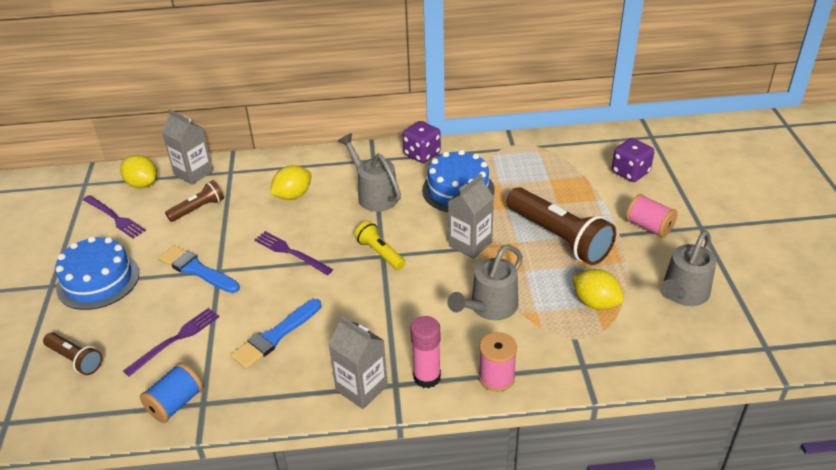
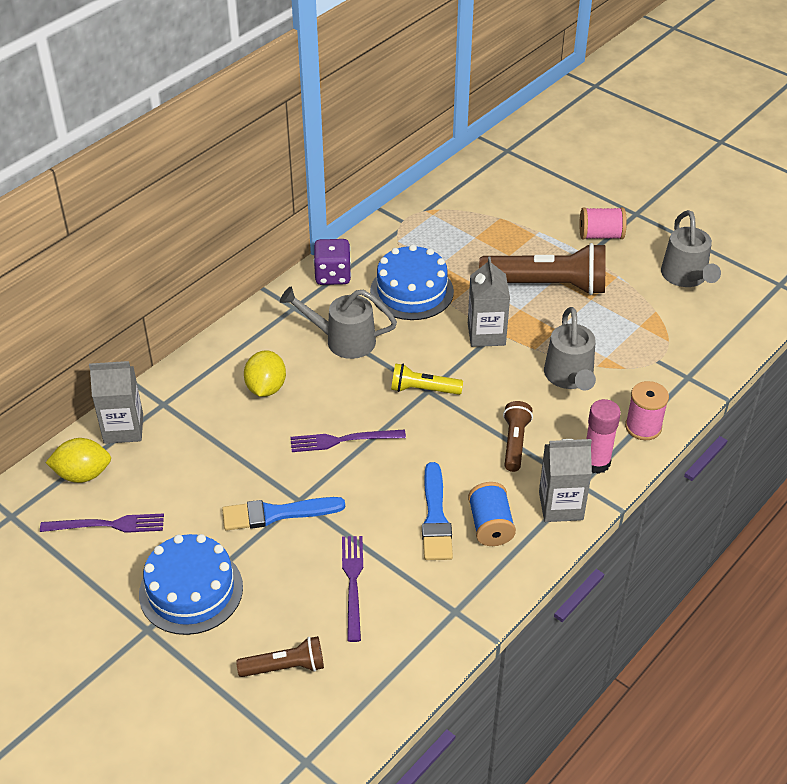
camera: 45 degrees left, 5 degrees up
(175, 404) = (433, 629): blue spool -> blue spool (490, 526)
(198, 209) = (187, 460): brown flashlight -> brown flashlight (515, 443)
(595, 303) = (638, 323): yellow lemon -> none
(630, 172) = (530, 194): purple dice -> none

